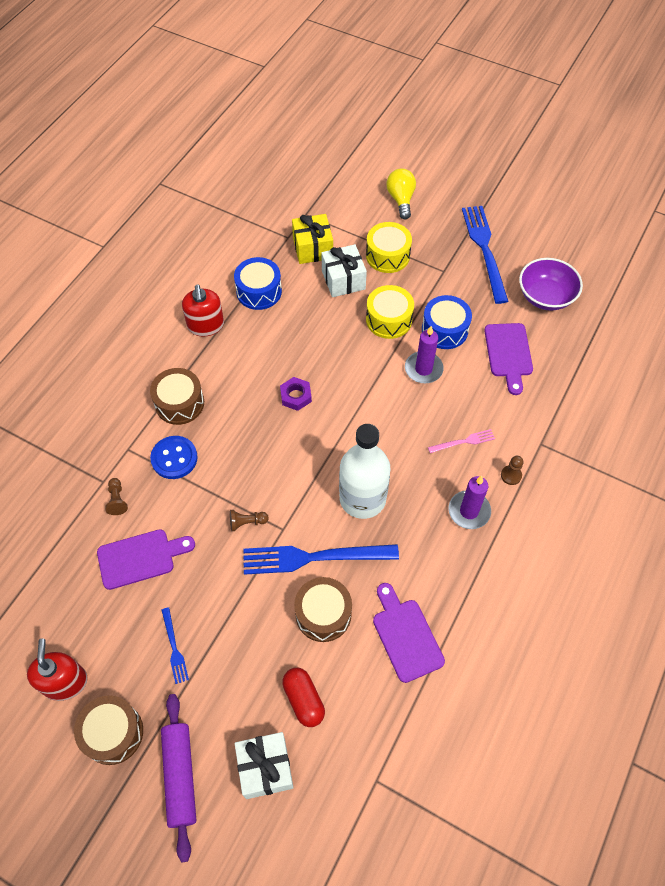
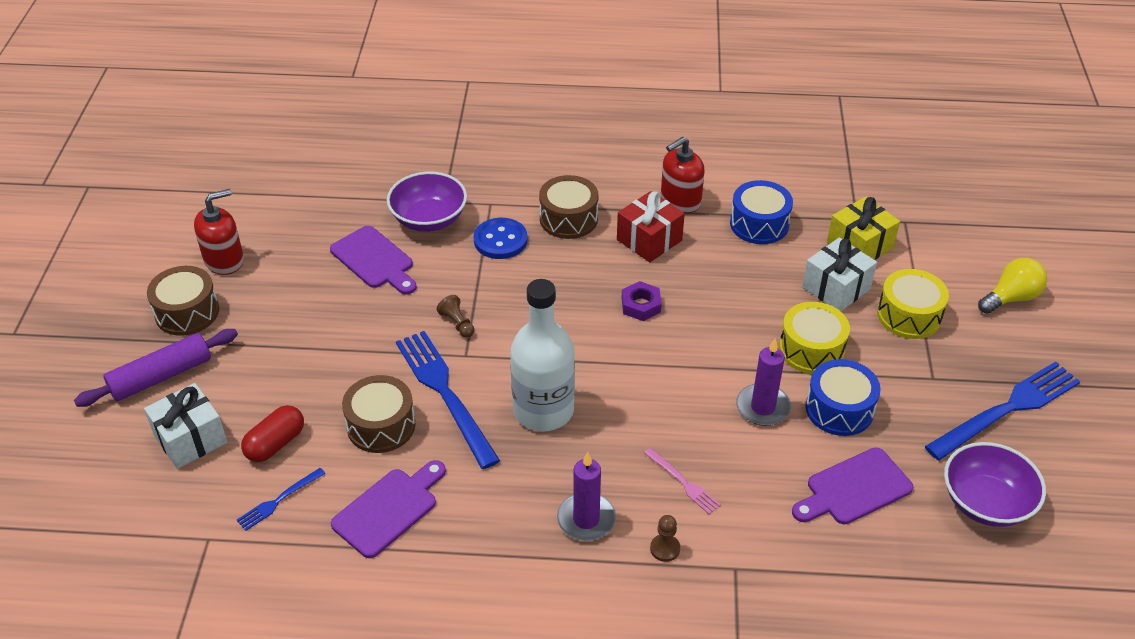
camera: 65 degrees right, 15 degrees down
(117, 500) = (429, 219): brown pawn -> purple bowl
(174, 648) = (290, 321): blue fork -> blue fork (278, 500)
(234, 362) = (649, 240): none -> red gift

